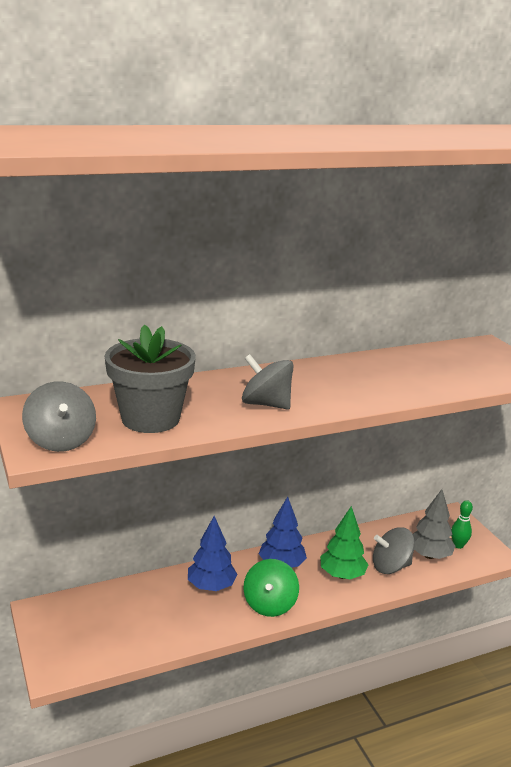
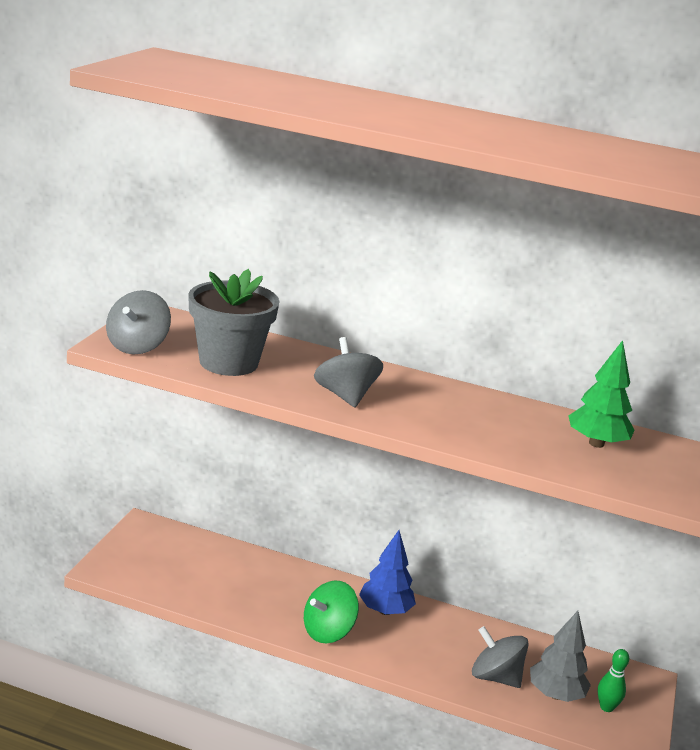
camera: 40 degrees right, 0 degrees up
(211, 586) = (297, 588): blue tree -> none
(342, 575) = (432, 653): green tree -> green tree (596, 443)

